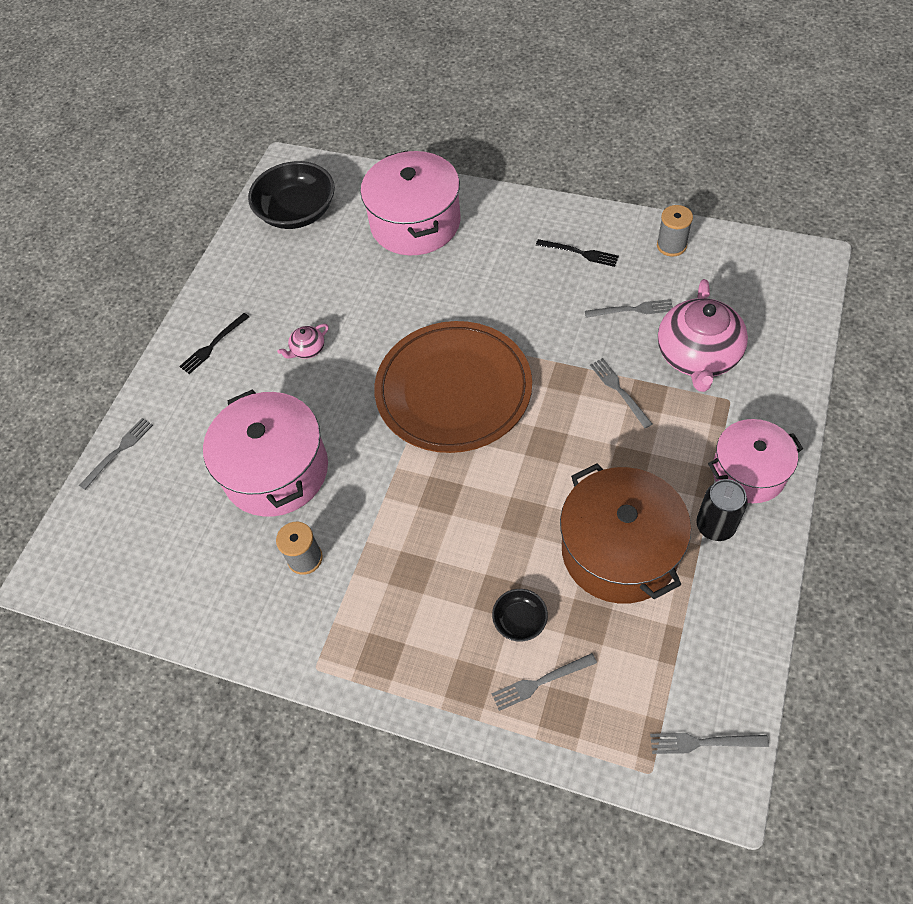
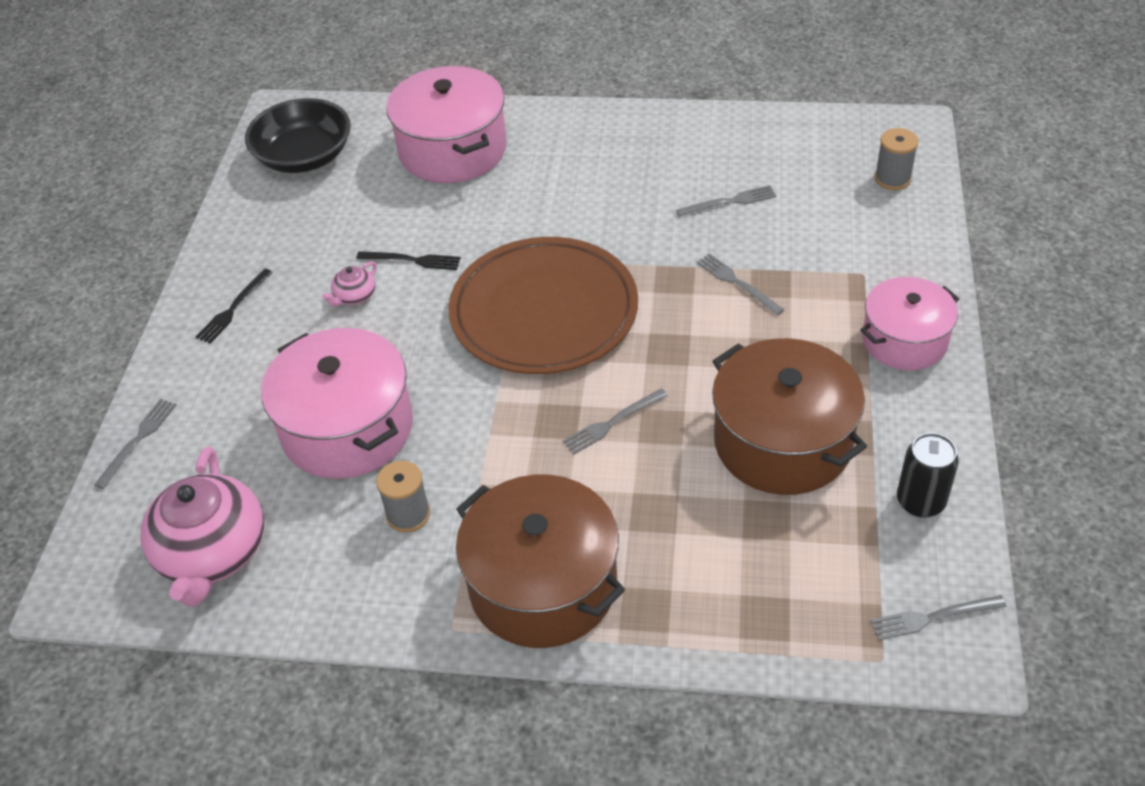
camera: 15 degrees left, 10 degrees down
(394, 644) = (543, 585): none -> brown pot
(520, 620) = (687, 533): black bowl -> none
(540, 682) = (729, 592): grey fork -> grey fork (612, 422)
(579, 253) = (654, 154): black fork -> black fork (412, 260)
(671, 245) = (756, 134): grey spool -> grey spool (892, 179)
(698, 356) = (816, 236): pink teapot -> pink teapot (212, 552)
(715, 526) = (883, 399): black can -> black can (920, 501)

